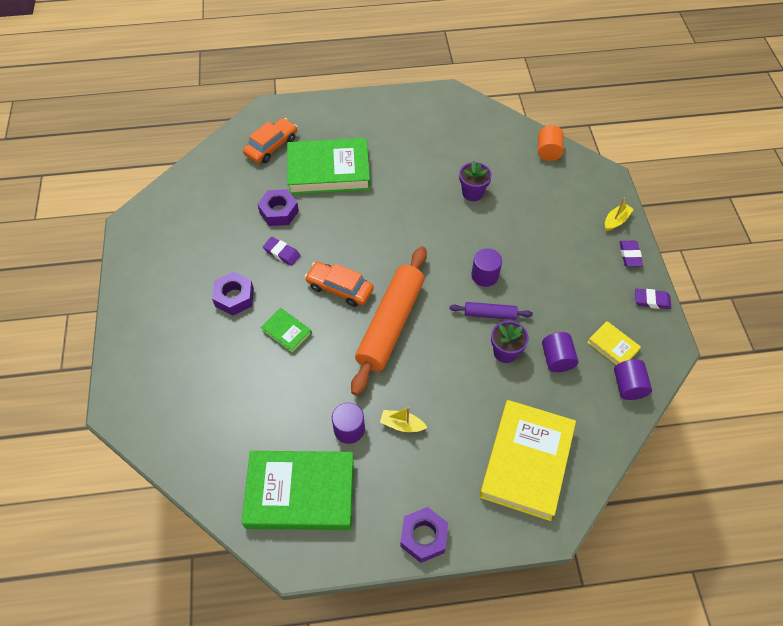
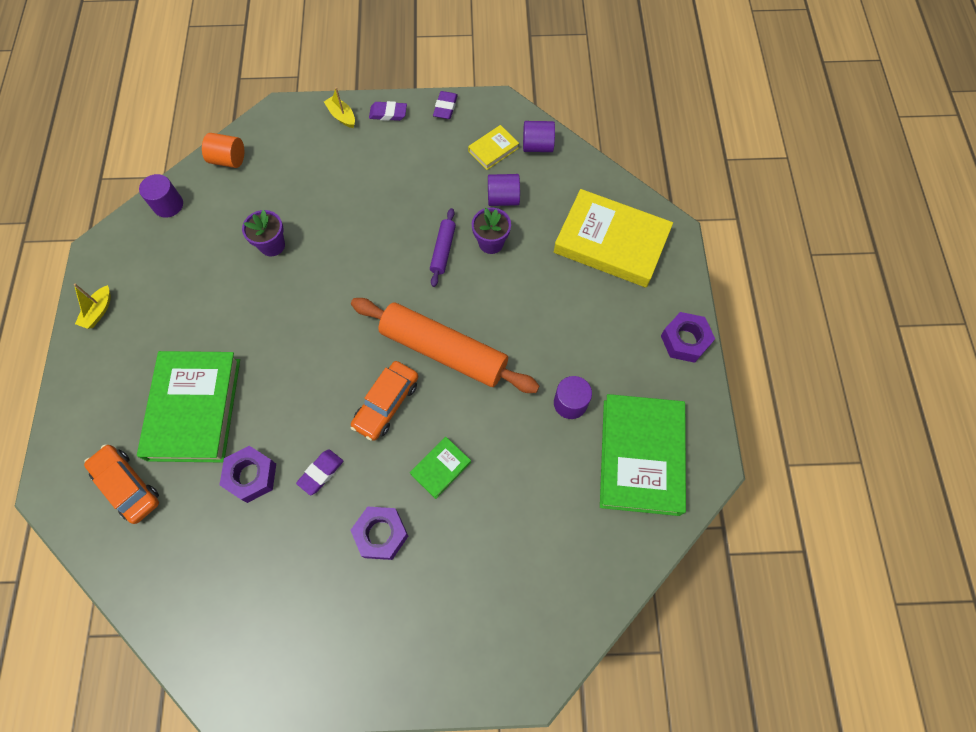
camera: 85 degrees left, 10 degrees up
(402, 425) = (567, 350): yellow boat -> yellow boat (98, 311)
(485, 275) = (392, 248): purple cylinder -> purple cylinder (168, 205)

